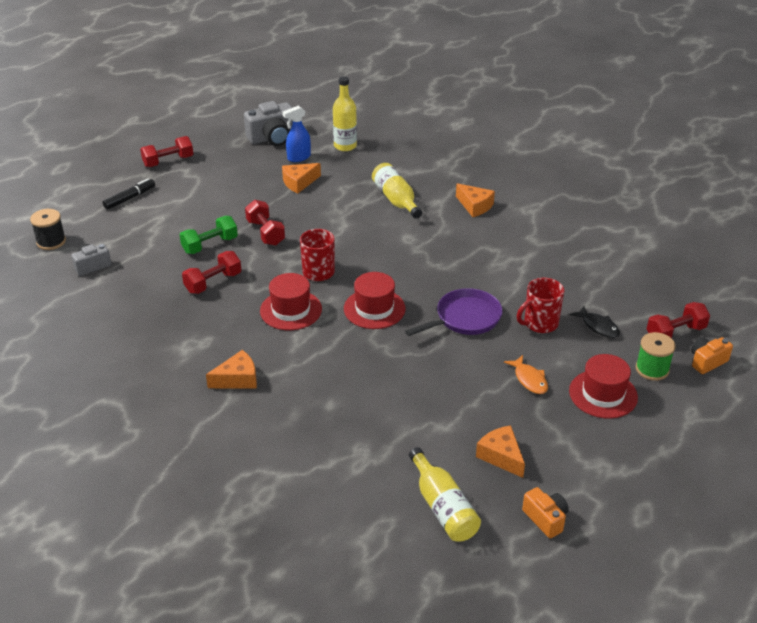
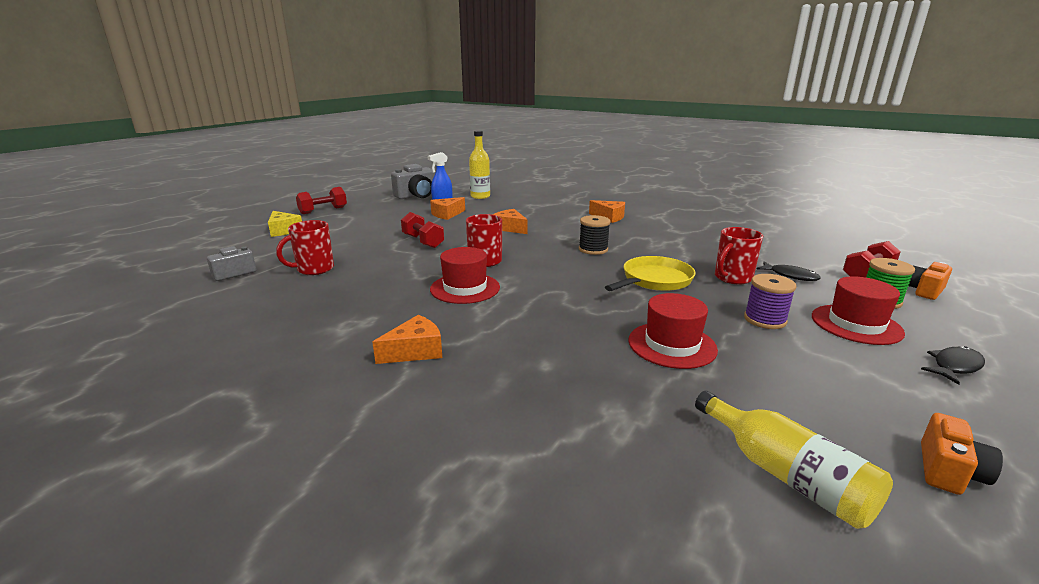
camera: 10 degrees left, 15 degrees down
(51, 241) = (190, 260): black spool -> black spool (593, 249)
(130, 198) = (283, 230): black marker -> yellow cheese
(161, 267) = (314, 269): none -> red mug
(210, 245) = (367, 252): green dumbbell -> none
(213, 282) = (373, 275): red dumbbell -> none
(374, 309) = (556, 281): red hat -> red hat (672, 345)
(396, 199) = (538, 218): yellow bottle -> none
(464, 318) = (654, 280): purple pan -> yellow pan
(501, 456) = (806, 397): orange cheese -> orange cheese (510, 228)
(529, 379) = (765, 320): orange fish -> purple spool
(545, 519) = (948, 471): orange camera -> orange camera turned 75 degrees clockwise
(639, 445) = (954, 366): none -> black fish

